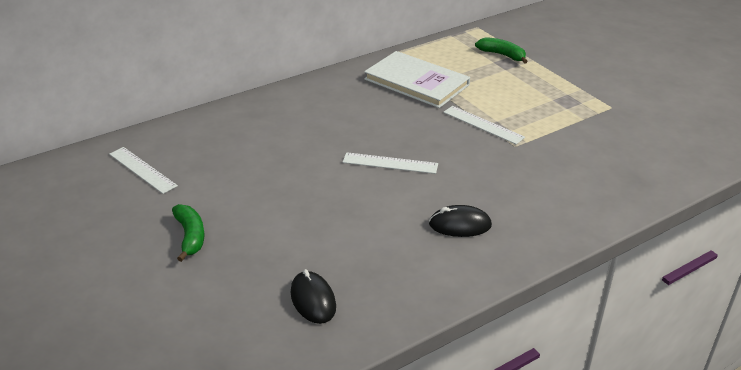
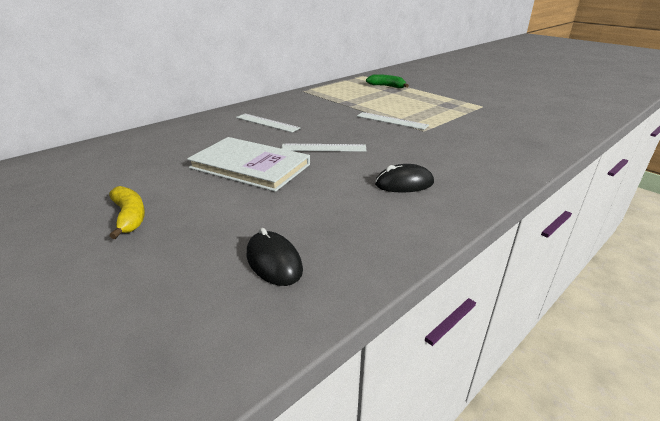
camera: 10 degrees left, 5 degrees down
(142, 170) = (84, 169): white ruler -> white ruler (267, 123)
(190, 236) = (129, 217): green banana -> yellow banana
(416, 82) = (328, 102): white book -> white book (250, 166)

